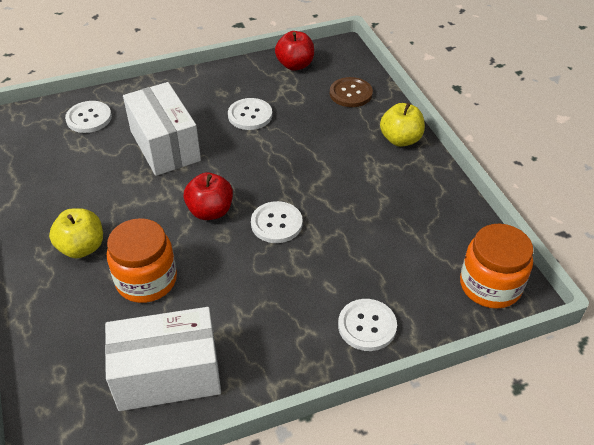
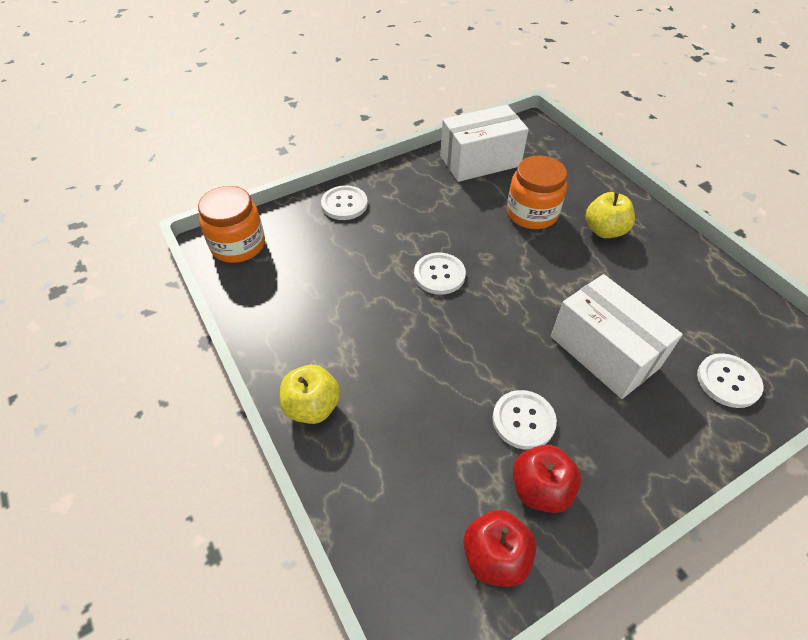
camera: 170 degrees right, 5 degrees up
(210, 211) = (509, 278): red apple -> red apple (540, 489)
(350, 93) = (389, 493): brown button -> none

